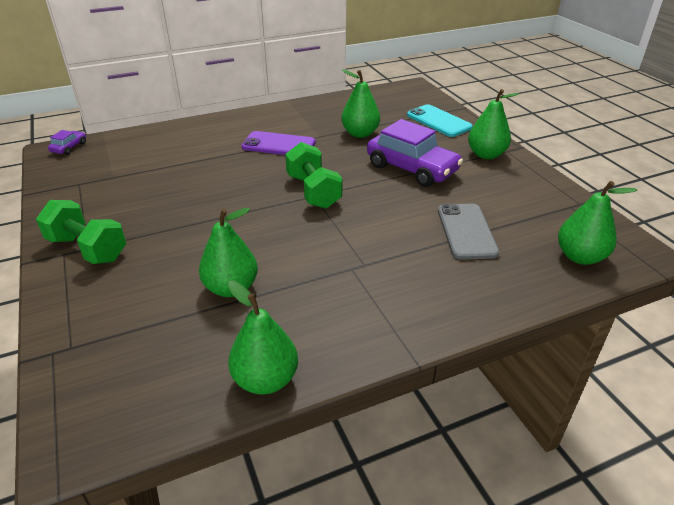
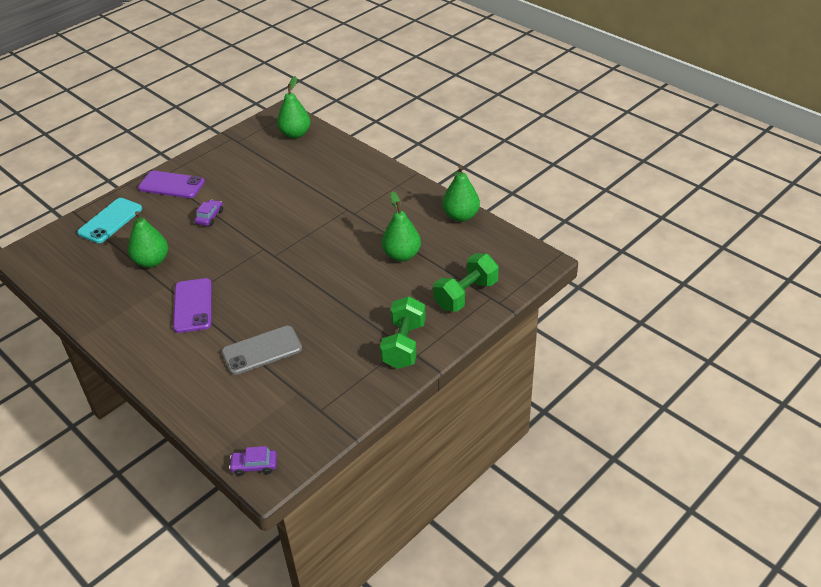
camera: 110 degrees left, 5 degrees up
(313, 191) = (268, 257): green dumbbell -> green dumbbell (466, 295)
(412, 168) = (210, 217): purple car -> purple car, size x0.44
(466, 231) = (288, 177): grey phone -> grey phone (262, 350)
(486, 155) = (171, 185): green pear -> purple phone

